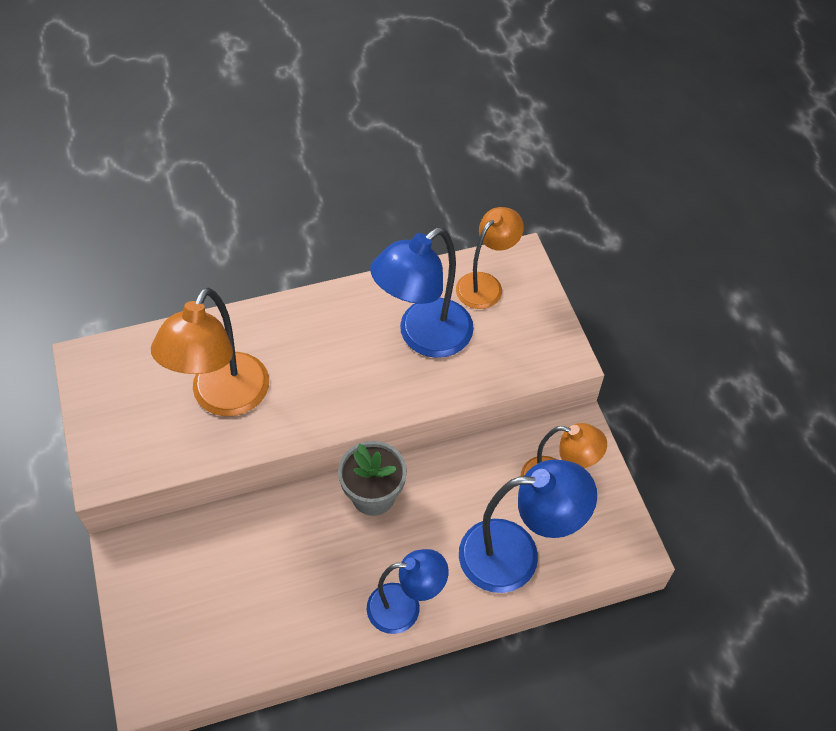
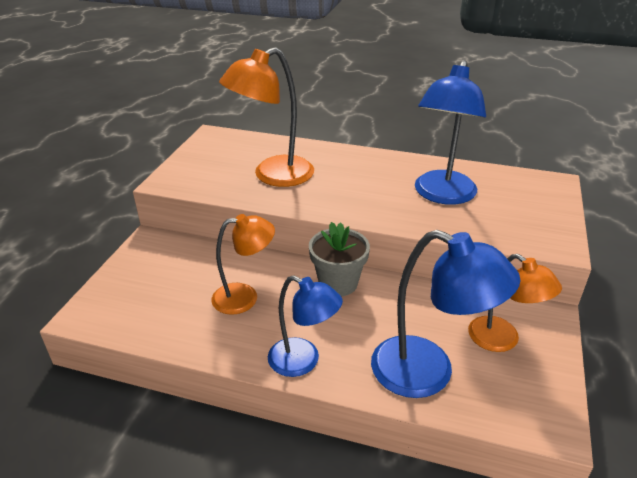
camera: 35 degrees right, 20 degrees down
(424, 337) = (442, 195): blue lamp -> blue lamp turned 60 degrees counterclockwise
(485, 284) = (514, 186): orange lamp -> orange lamp (245, 297)

